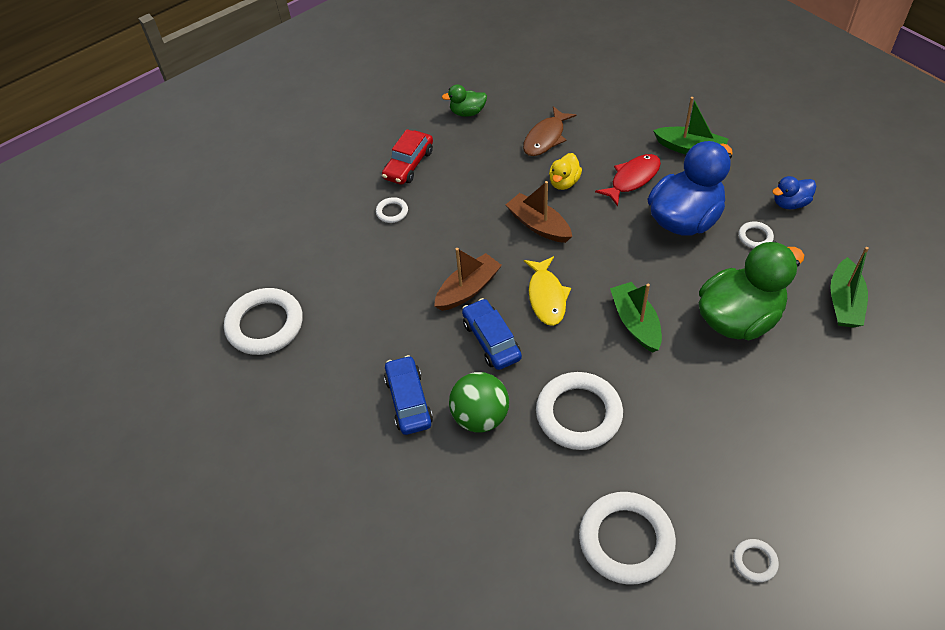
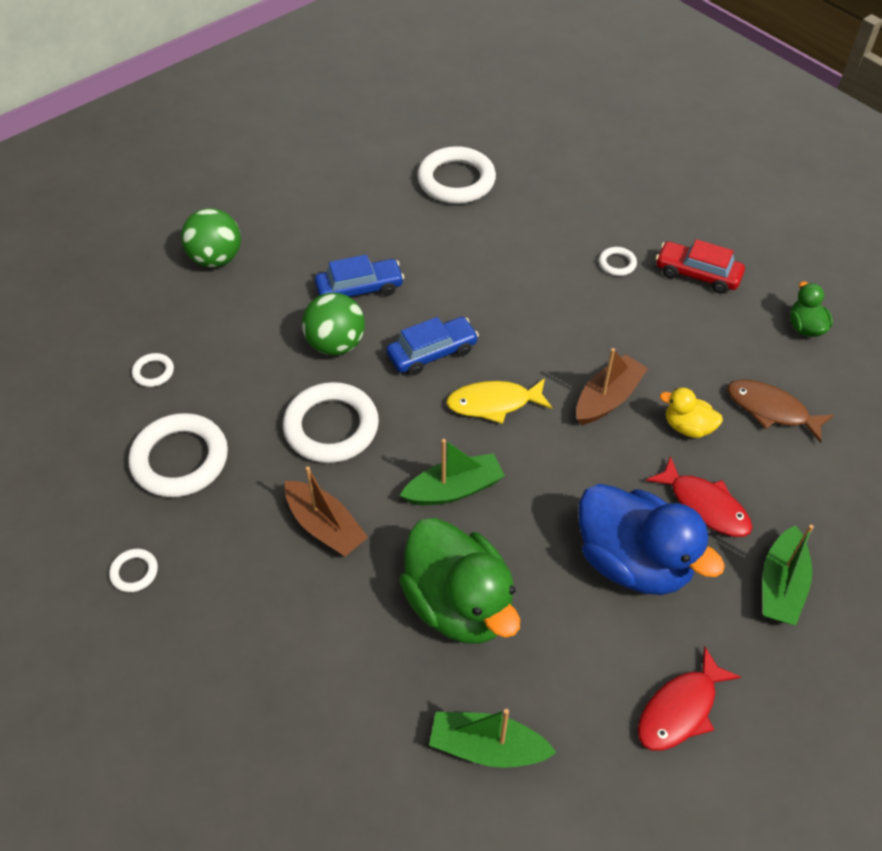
camera: 85 degrees right, 0 degrees up
(353, 542) = (216, 259): none -> green ball
(468, 289) = (503, 332): brown boat -> brown boat (325, 526)
(755, 237) = (606, 647): white ring -> white ring (153, 372)
(790, 203) = (680, 709): blue duck -> red fish

